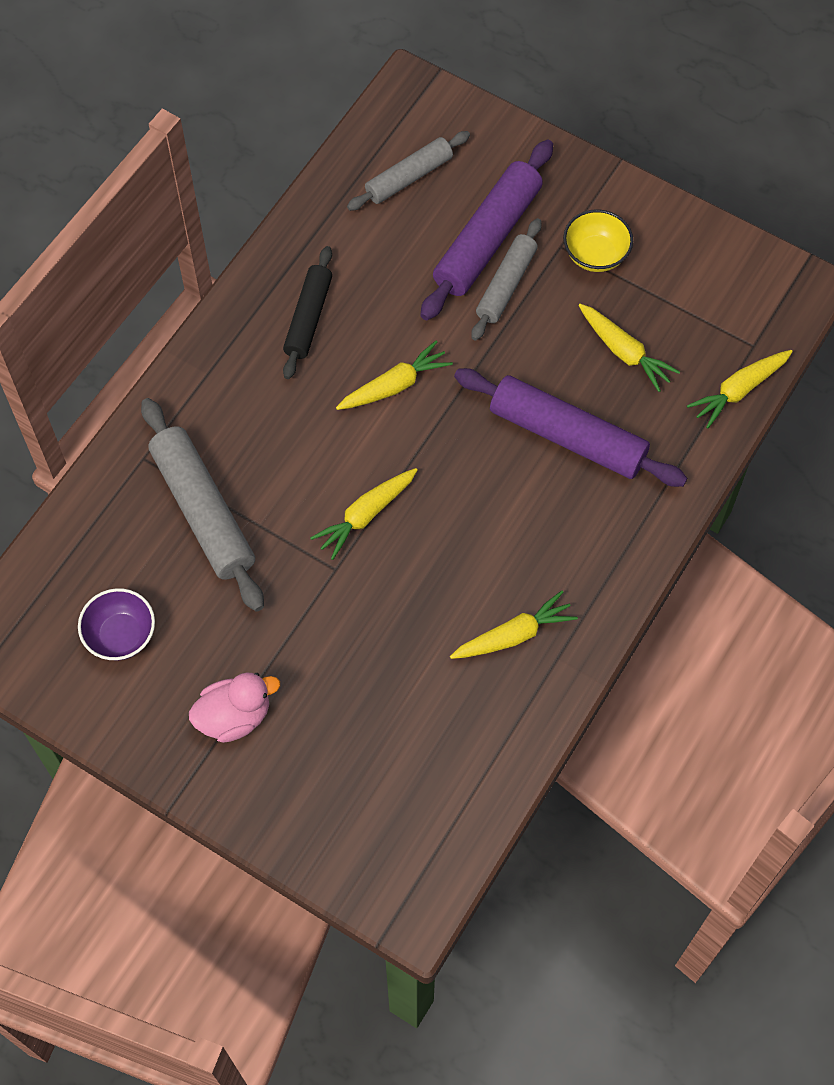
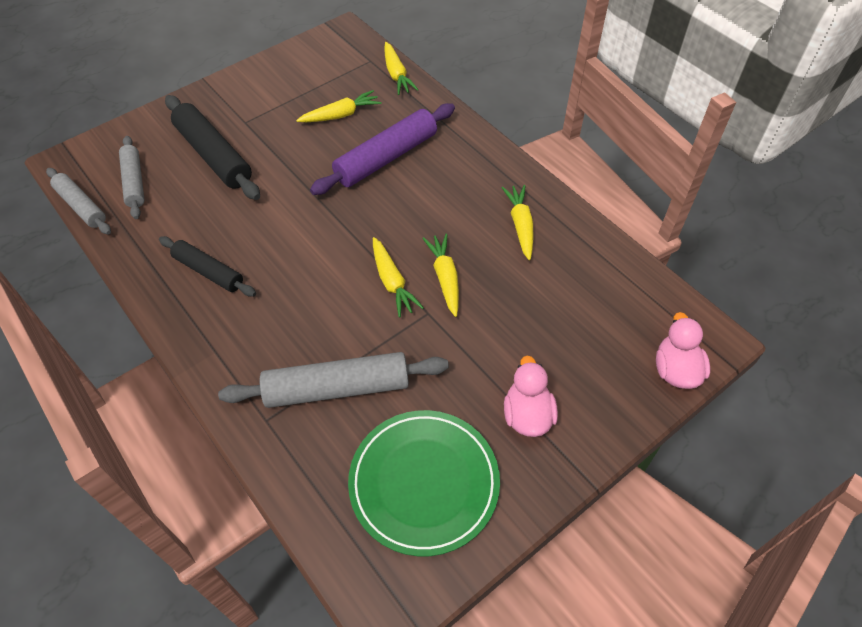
camera: 70 degrees left, 10 degrees down
(121, 635) = (424, 483): purple bowl -> green plate
(351, 869) = (675, 370): none -> pink duck
(394, 385) = (296, 237): yellow carrot -> yellow carrot (445, 278)
(487, 238) = (213, 155): purple rolling pin -> black rolling pin
(506, 285) = (256, 156): grey rolling pin -> grey rolling pin (81, 206)
(595, 255) = (262, 108): yellow bowl -> none

